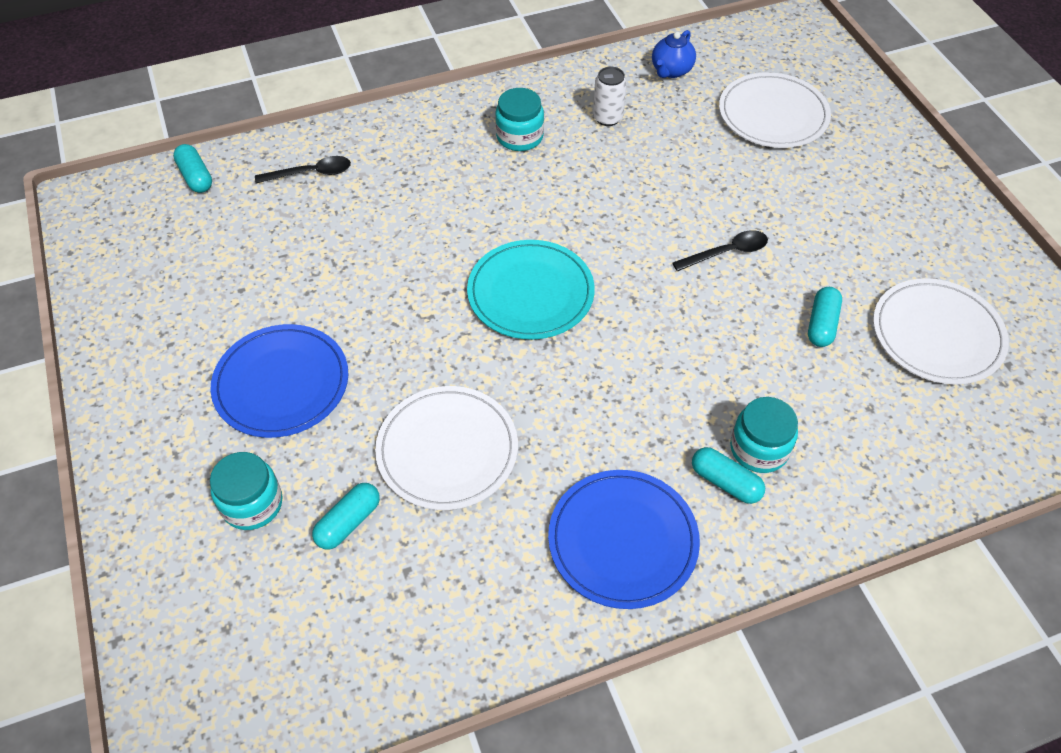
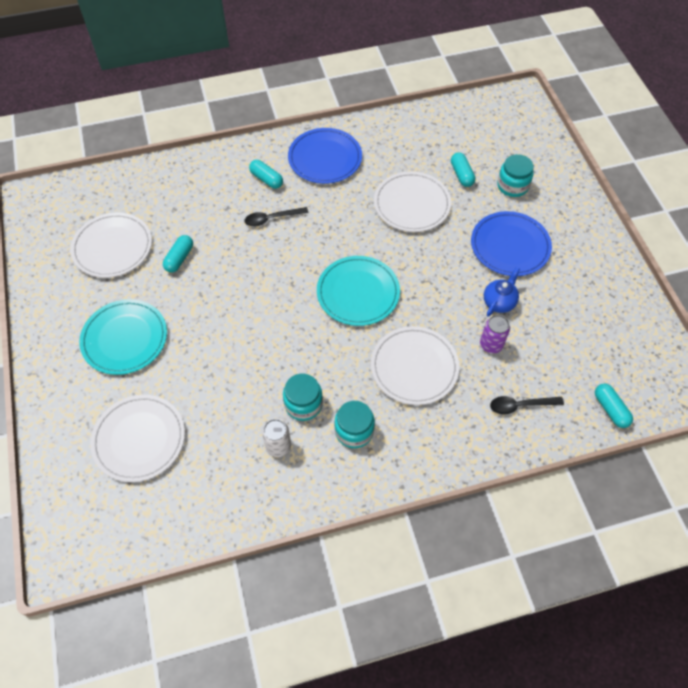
camera: 175 degrees left, 5 degrees up
(337, 238) = (491, 344): none -> purple can
(348, 522) = (461, 174): turquoise capsule -> turquoise capsule turned 60 degrees counterclockwise
(446, 205) = (414, 367): none -> white plate
(671, 70) = (209, 501): blue teapot -> blue teapot (499, 302)
(727, 252) = (221, 312): black spoon -> black spoon (272, 219)
(759, 449) = (243, 193): turquoise jar -> turquoise jar (303, 404)
(846, 212) = (124, 338): none -> turquoise plate

